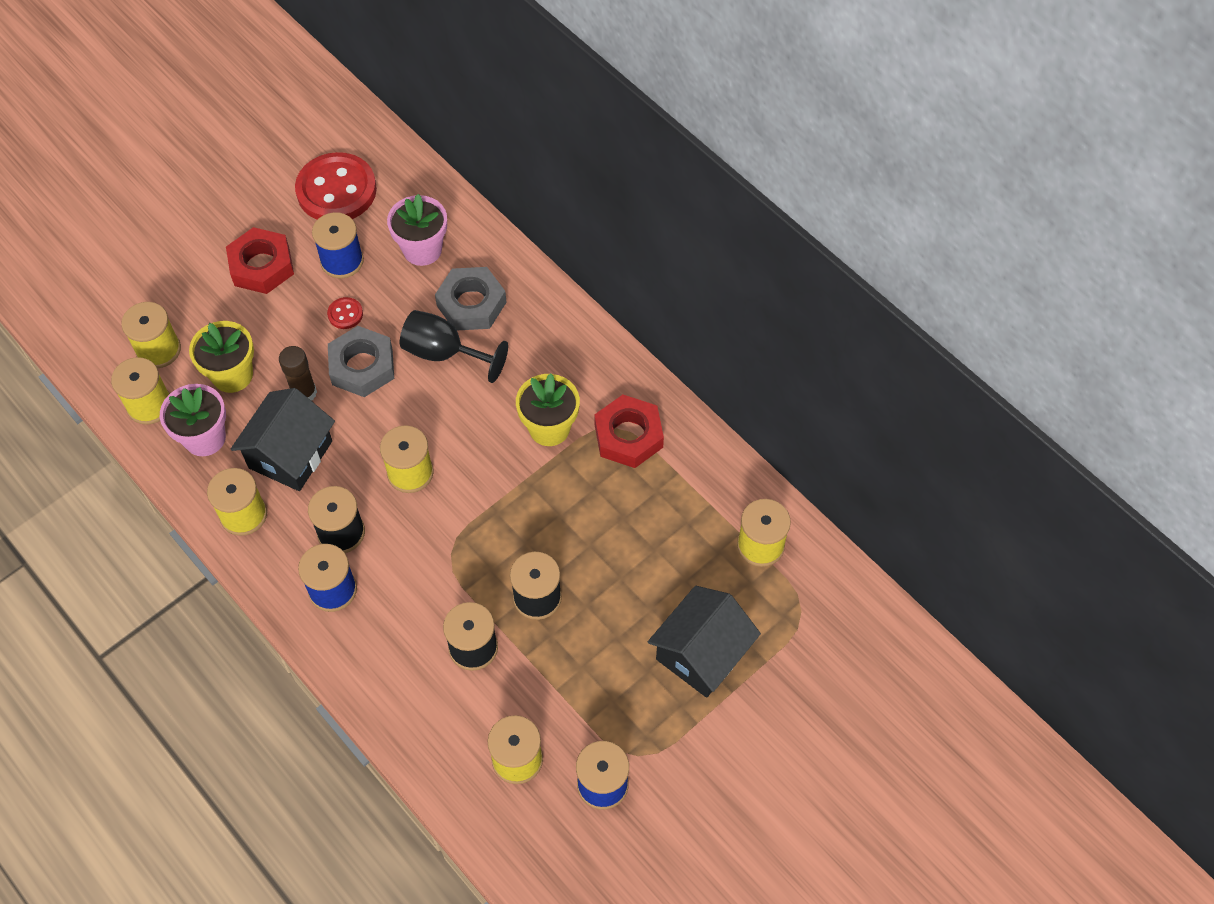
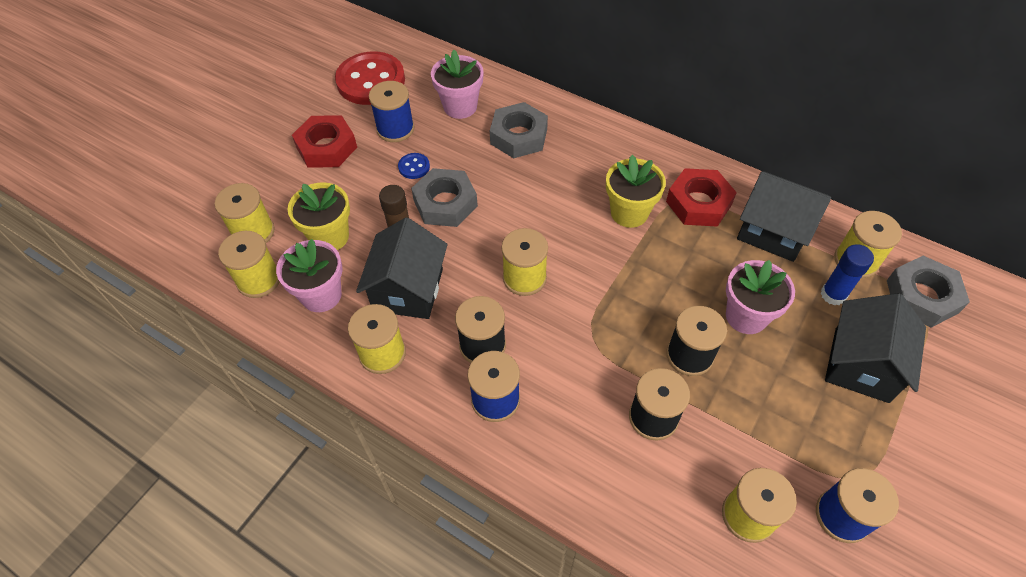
camera: 15 degrees left, 5 degrees down
(345, 314) = (414, 167): red button -> blue button
(444, 353) = (512, 177): black goblet -> none
(613, 573) = (746, 316): none -> pink flower pot
(691, 489) = (773, 231): none -> black house
(715, 575) = (833, 295): none -> blue glue stick
(806, 602) = (922, 296): none -> grey nut

